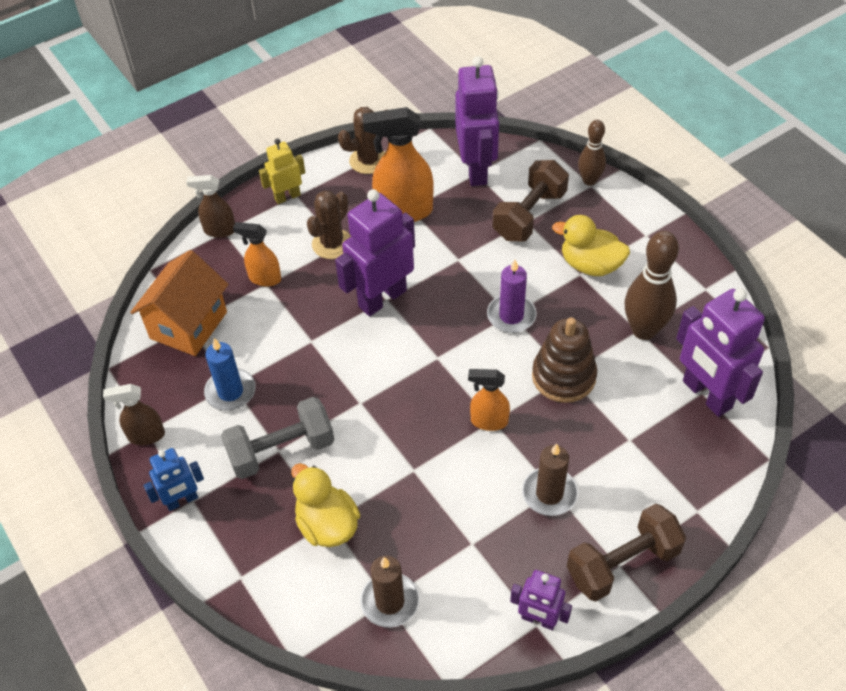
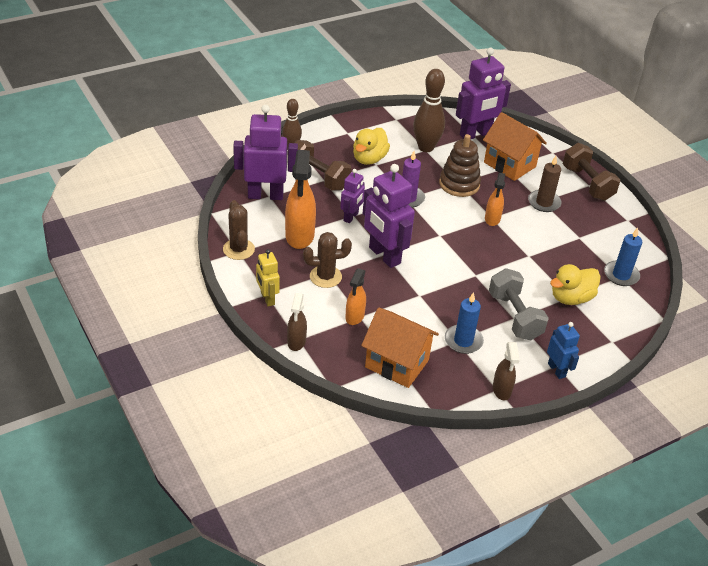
camera: 90 degrees left, 10 degrees down
(332, 244) = (325, 277): brown cactus -> brown cactus turned 45 degrees counterclockwise
(390, 601) = (621, 275): brown candle -> blue candle
(538, 619) = (624, 219): purple robot -> purple robot (351, 217)
(638, 444) = (509, 164): none -> orange house

